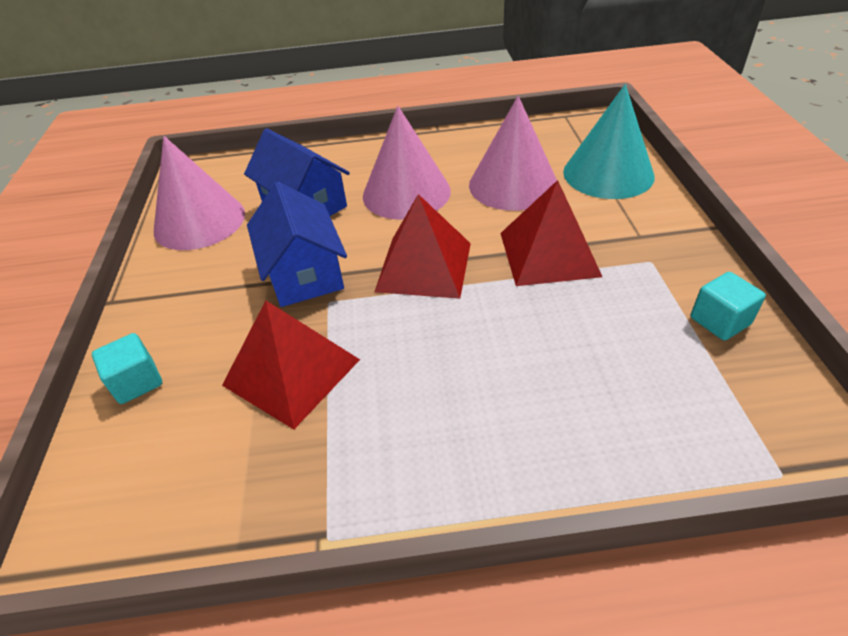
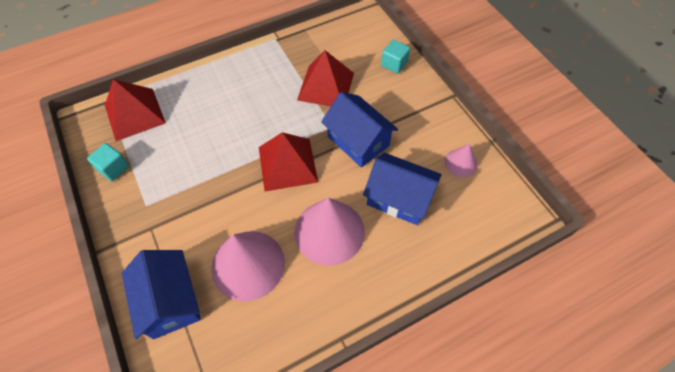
camera: 155 degrees right, 15 degrees up
(199, 221) = (460, 163): pink cone -> pink cone, size x0.51
(549, 254) = (211, 195): red pyramid -> red pyramid (134, 114)
(608, 173) = (170, 301): turquoise cone -> blue house

